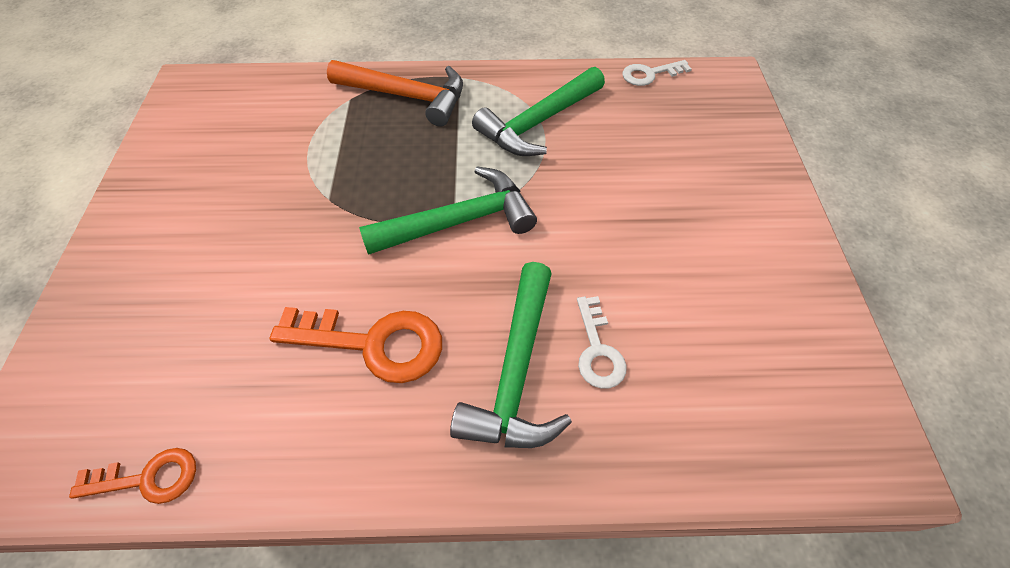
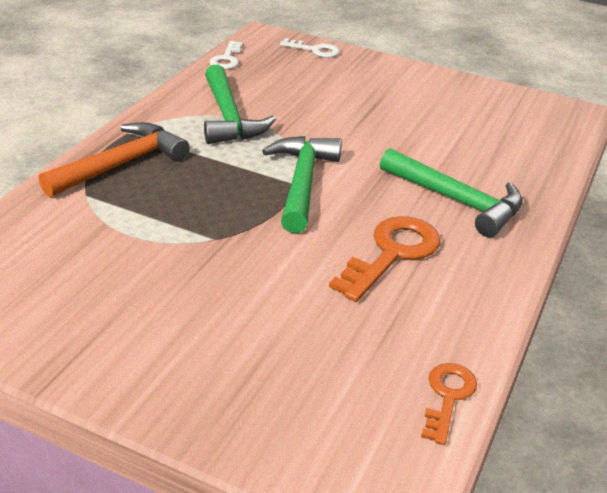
camera: 65 degrees left, 20 degrees down
(597, 350) = (460, 166): white key -> white key (315, 50)

